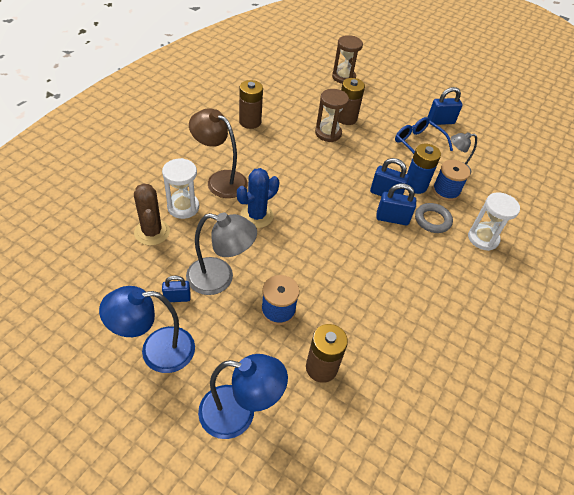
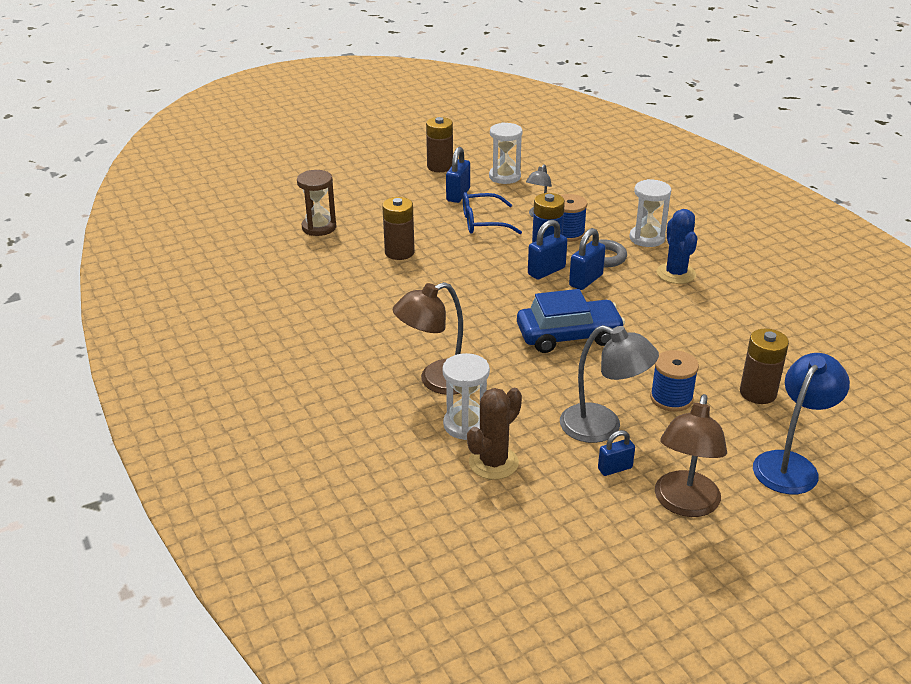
camera: 55 degrees left, 15 degrees down
(152, 232) = (493, 463): brown cactus -> brown cactus turned 60 degrees counterclockwise
(156, 350) = (684, 504): blue lamp -> brown lamp
(177, 298) = (615, 468): blue padlock -> blue padlock turned 45 degrees clockwise
(220, 278) = (602, 427): grey lamp -> grey lamp turned 75 degrees clockwise
(250, 122) = (343, 325): brown battery -> brown battery (440, 166)
(256, 216) = (520, 371): blue cactus -> blue cactus (676, 273)
(315, 229) = (568, 335): none -> blue car
(328, 133) = (416, 274): brown hourglass -> none
(488, 136) = (504, 177): none -> white hourglass

